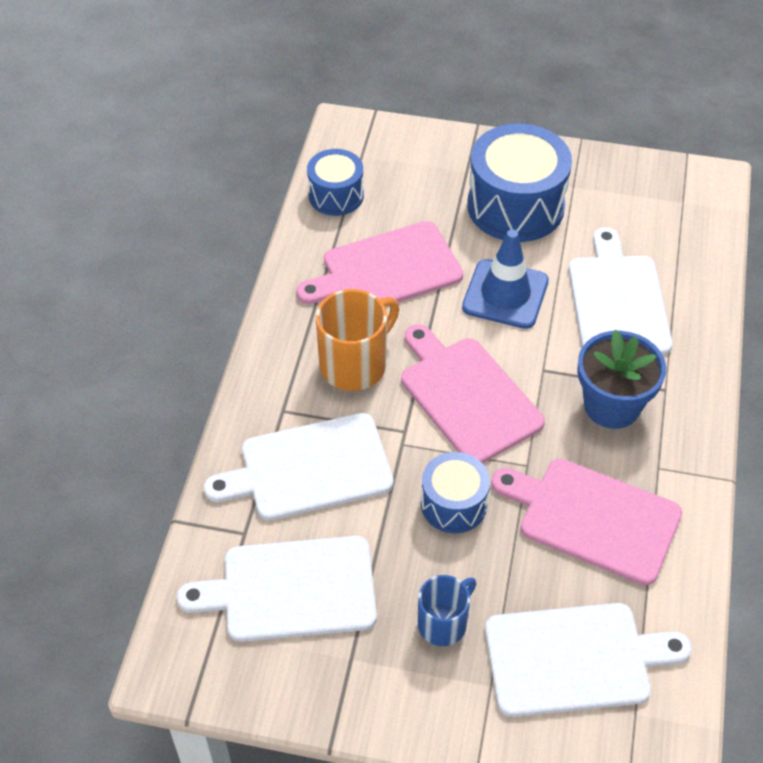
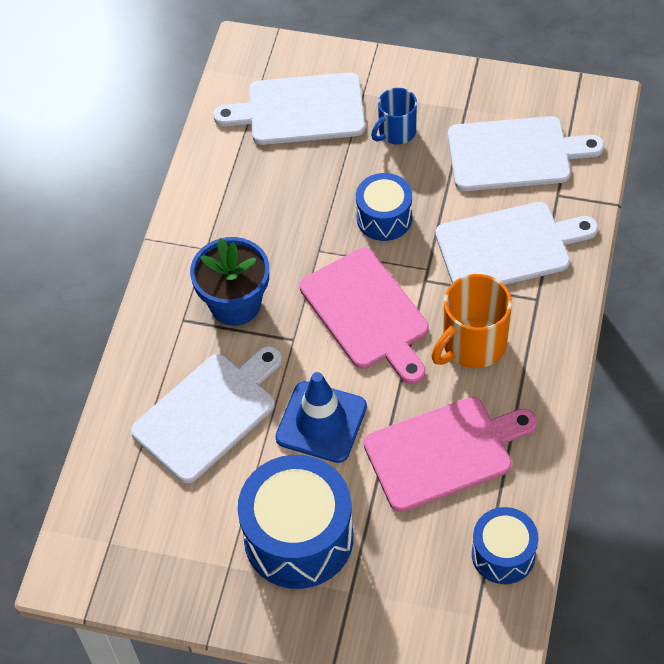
camera: 175 degrees left, 5 degrees up
(593, 518) = (269, 207): pink cutting board -> none
(617, 301) = (208, 413): white cutting board -> white cutting board turned 135 degrees counterclockwise

